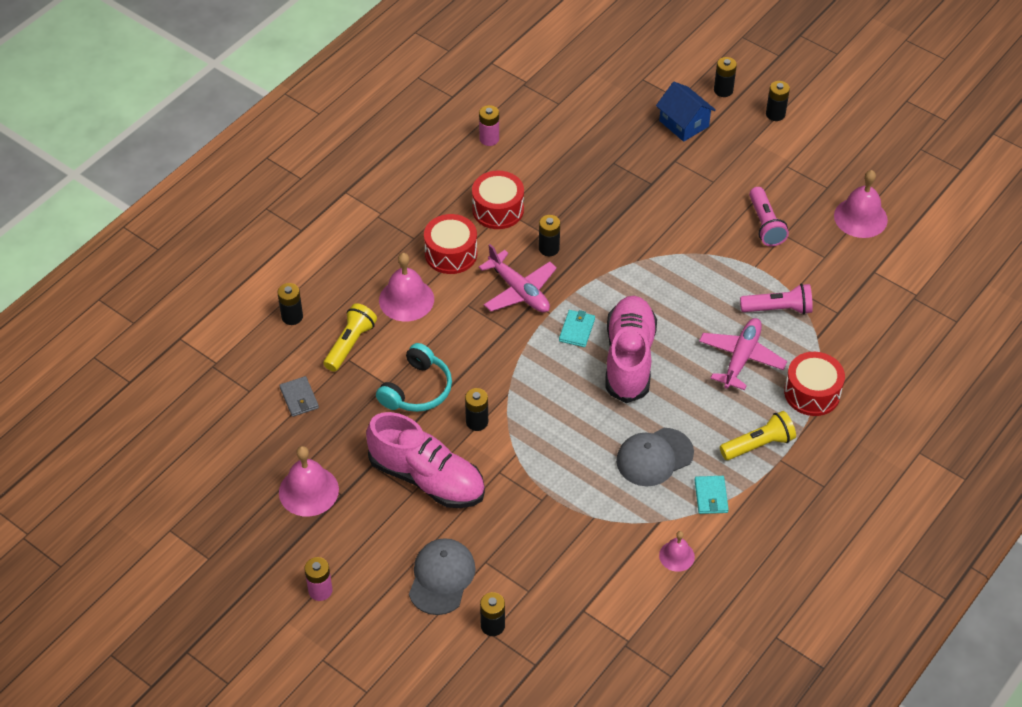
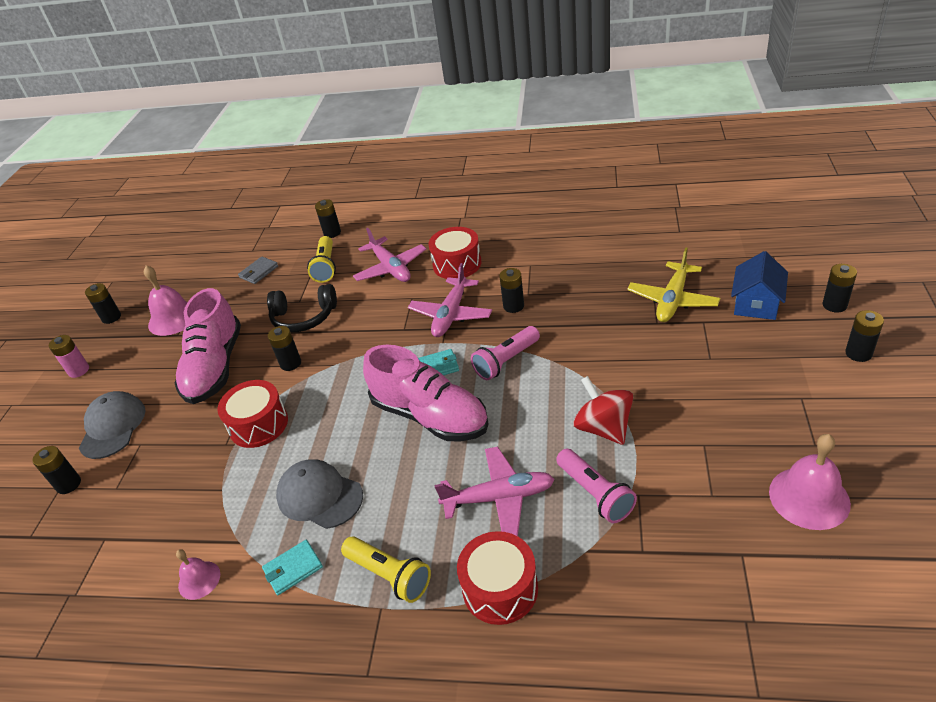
camera: 65 degrees right, 10 degrees down
(248, 544) = (111, 317): none -> black battery
(350, 344) = (326, 267): yellow flashlight -> yellow flashlight turned 90 degrees clockwise
(406, 299) = (391, 268): pink bell -> pink plane
(417, 389) = (304, 317): turquoise headphones -> black headphones
(441, 578) = (113, 427): grey cap -> grey cap turned 75 degrees counterclockwise
(489, 139) = (596, 221): pink battery -> none
(498, 209) = (527, 261): red drum -> red drum (259, 424)
(629, 358) = (430, 416): pink shoe -> pink shoe turned 60 degrees clockwise
(636, 160) = (672, 300): none -> yellow plane
(727, 273) = (603, 428): none -> red spinning top
(765, 224) = (700, 423): pink flashlight -> pink flashlight (506, 361)

